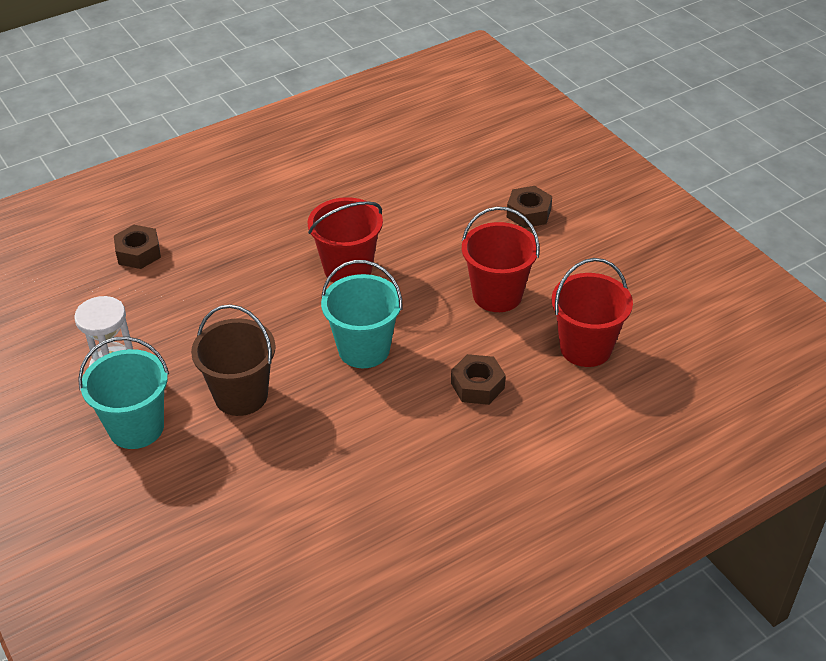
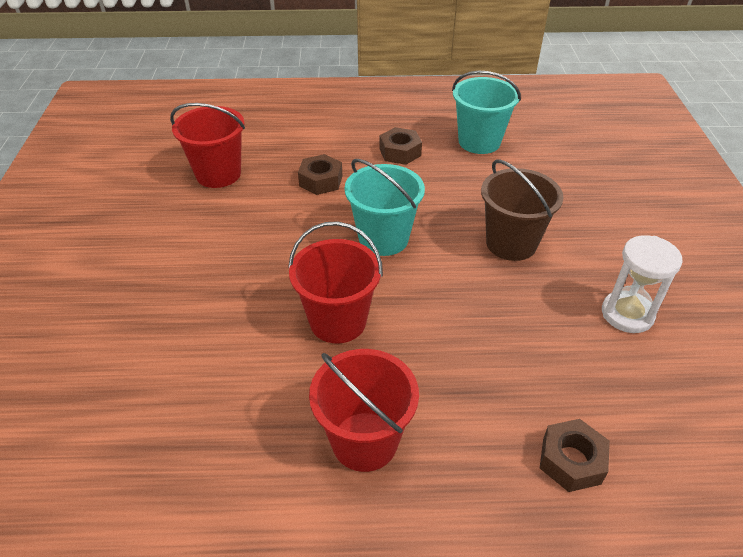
camera: 150 degrees left, 0 degrees up
(136, 427) = (613, 252): turquoise bucket -> turquoise bucket (479, 142)
(497, 295) = (232, 237): red bucket -> red bucket (364, 441)
(528, 213) = (108, 302): brown nut -> brown nut (400, 152)

